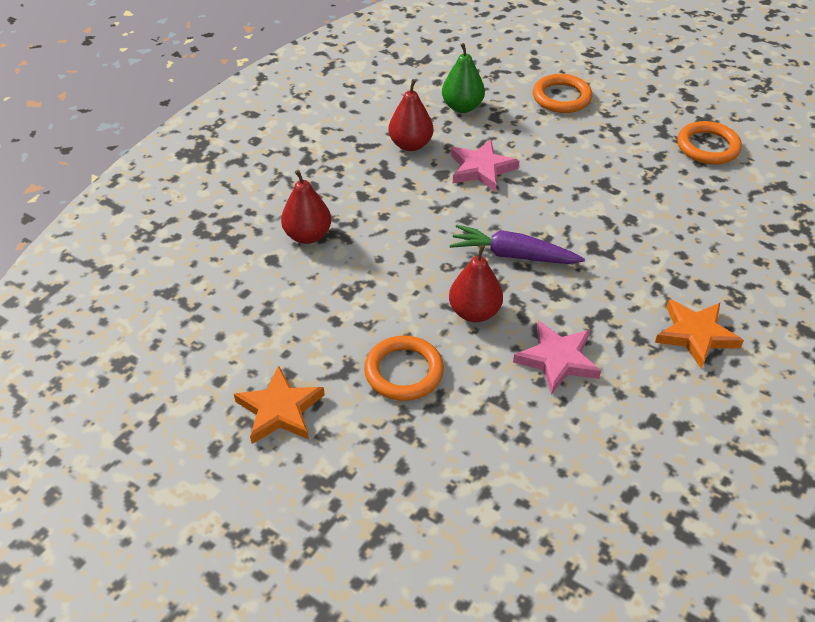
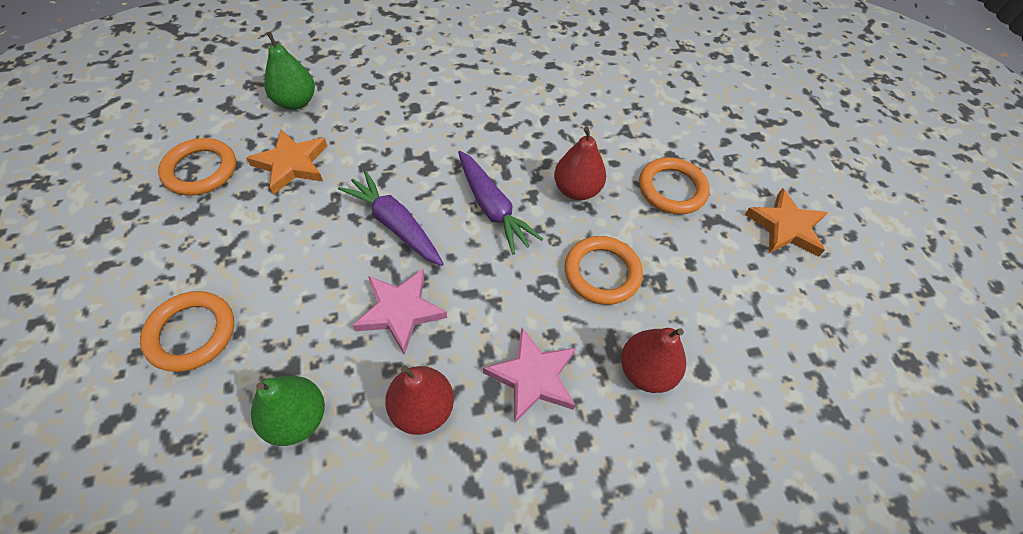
camera: 140 degrees left, 10 degrees up
(391, 269) = (602, 273): none -> orange ring
(553, 202) = (395, 225): none -> purple carrot
(557, 360) = (561, 125): pink star -> pink star (533, 377)
(696, 335) = (458, 78): orange star -> orange star (291, 164)
(752, 220) = (295, 102): none -> green pear

